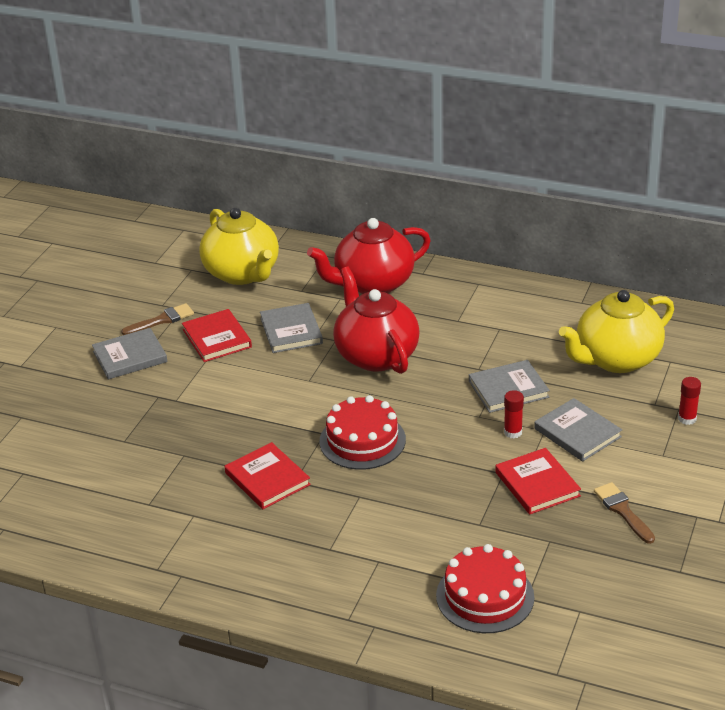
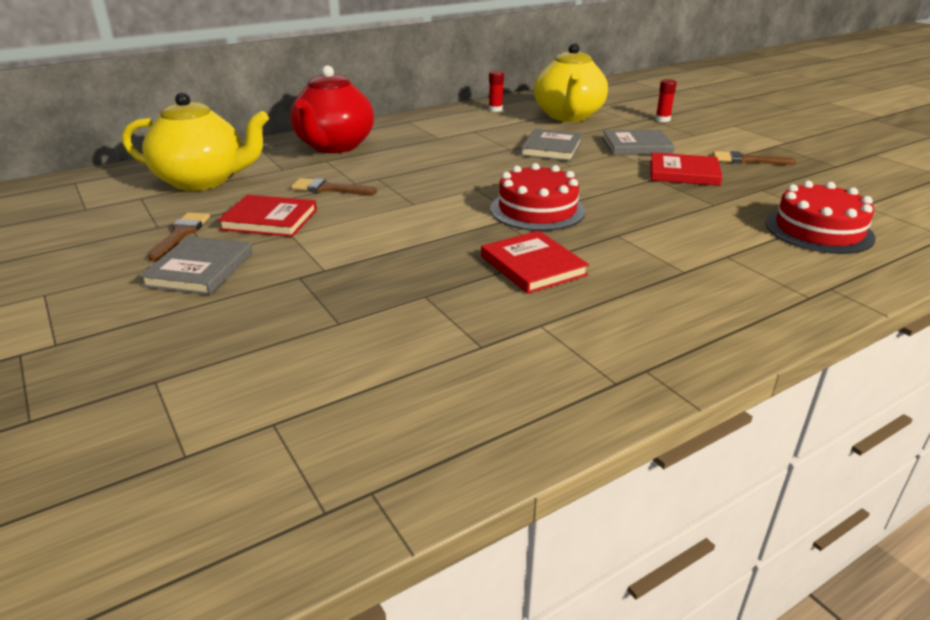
camera: 55 degrees left, 5 degrees down
(267, 479) = (533, 266): red book -> red book turned 60 degrees clockwise
(291, 331) = (329, 189): grey book -> brown brush
(376, 355) = (428, 172): red teapot -> none
(513, 432) = (607, 162): red glue stick -> red glue stick (495, 109)

